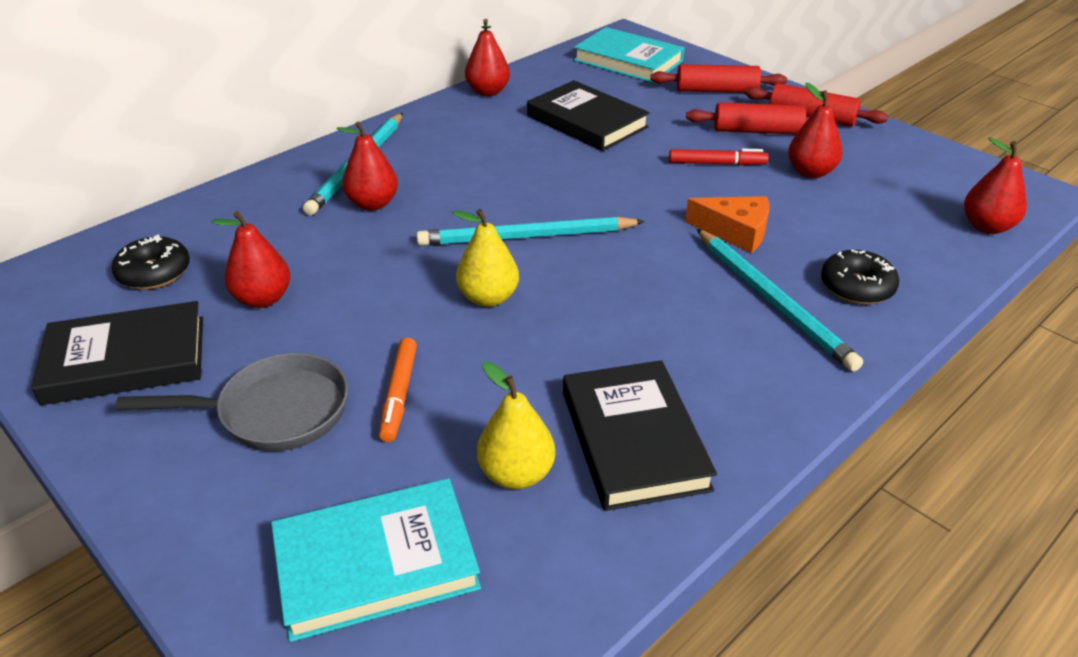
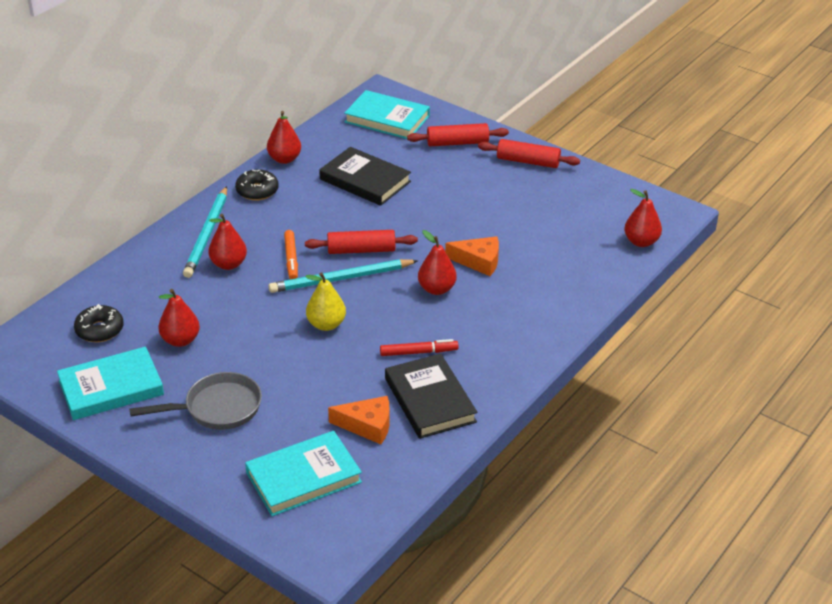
camera: 10 degrees left, 0 degrees up
(126, 359) = (111, 388): black book -> turquoise book
(399, 395) = (288, 390): orange marker -> orange marker (291, 259)
(516, 474) = (367, 426): yellow pear -> orange cheese
(717, 163) = (462, 209): red marker -> red marker (418, 352)
(757, 131) = (489, 178): red rolling pin -> red rolling pin (361, 250)
(773, 301) = (505, 308): turquoise pencil -> none
(810, 172) = (527, 210): red pear -> red pear (436, 289)
(856, 287) = (556, 293): black donut -> black donut (257, 191)

